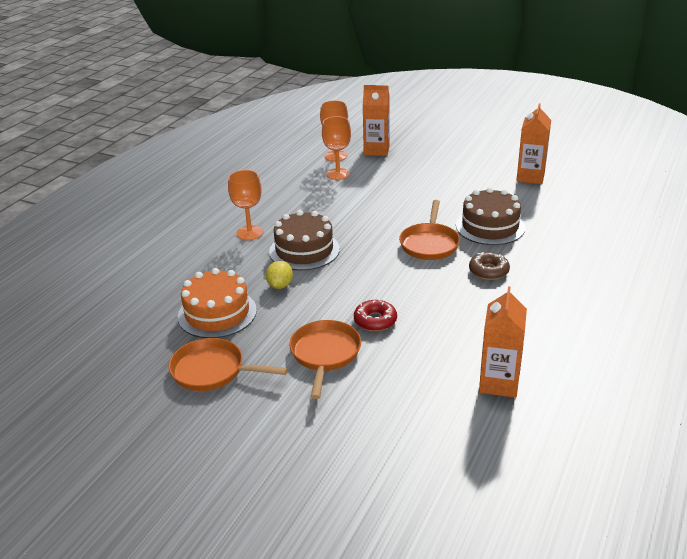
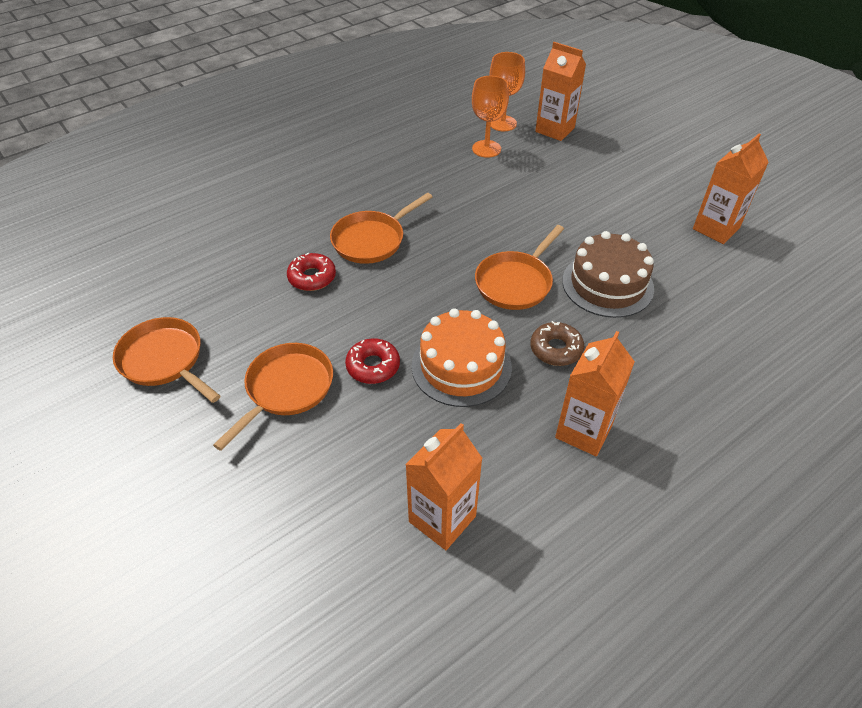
camera: 25 degrees right, 15 degrees up
(217, 313) = (225, 288): orange cake -> orange cake (461, 366)
(250, 233) = (335, 196): orange goblet -> none
(280, 285) = (312, 277): yellow lemon -> red donut
(304, 250) = (372, 240): brown cake -> orange pan
(544, 307) = (583, 431): none -> orange carton

